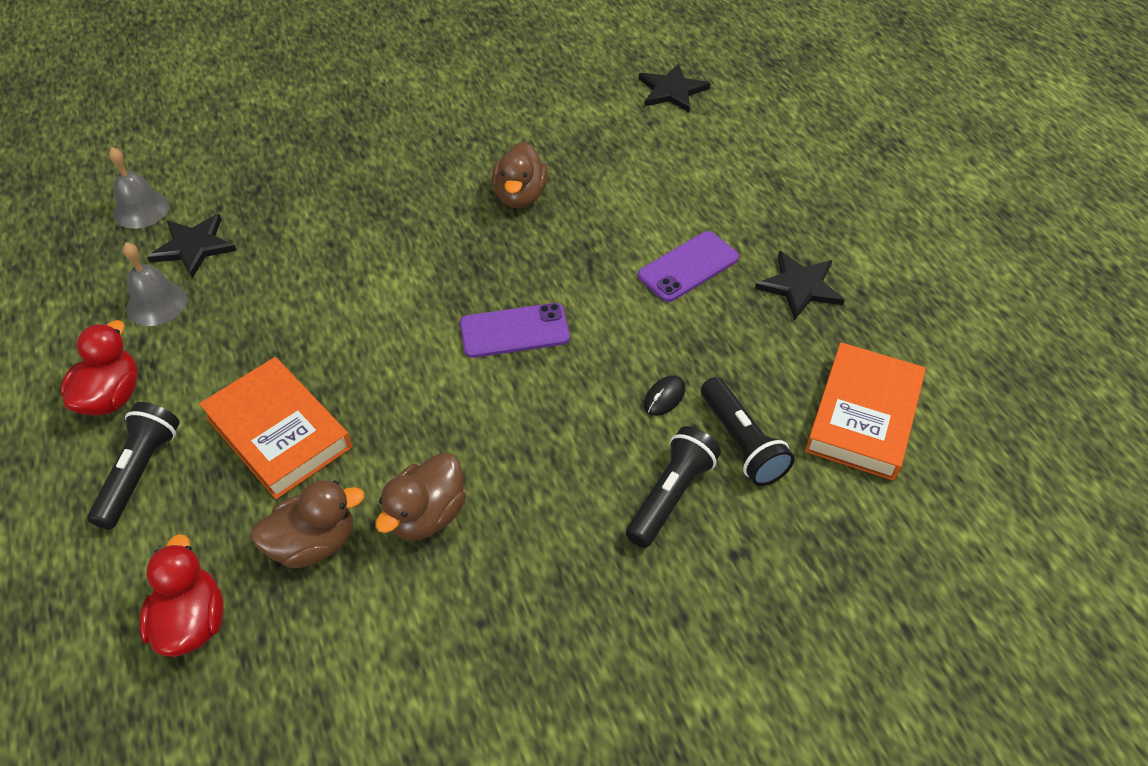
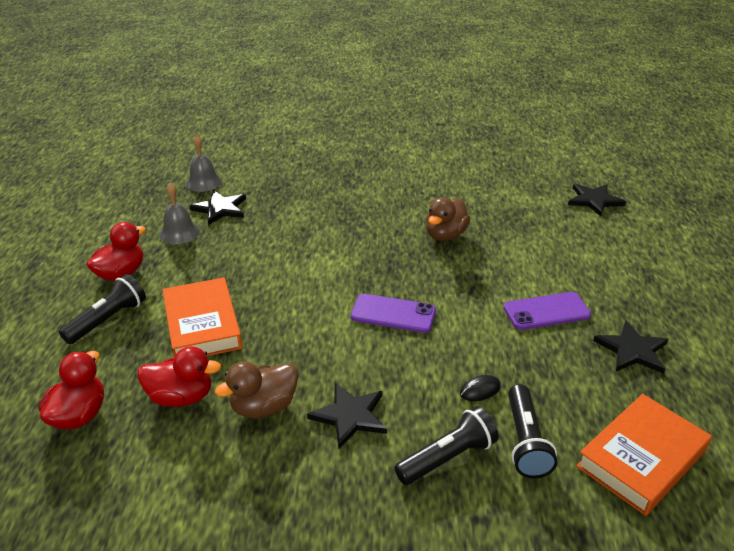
camera: 25 degrees right, 15 degrees down
(314, 543) = (181, 397): brown duck -> red duck
(536, 487) = (350, 416): none -> black star

